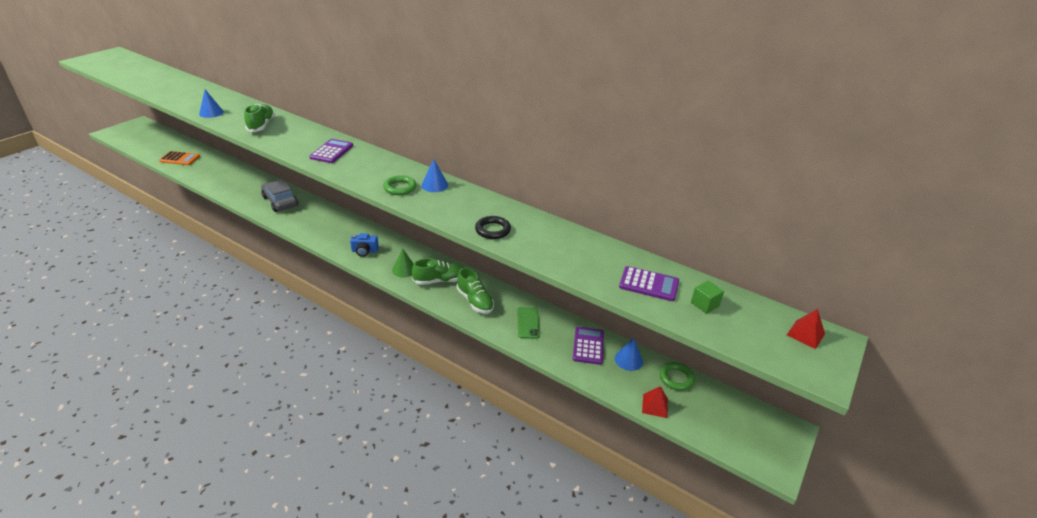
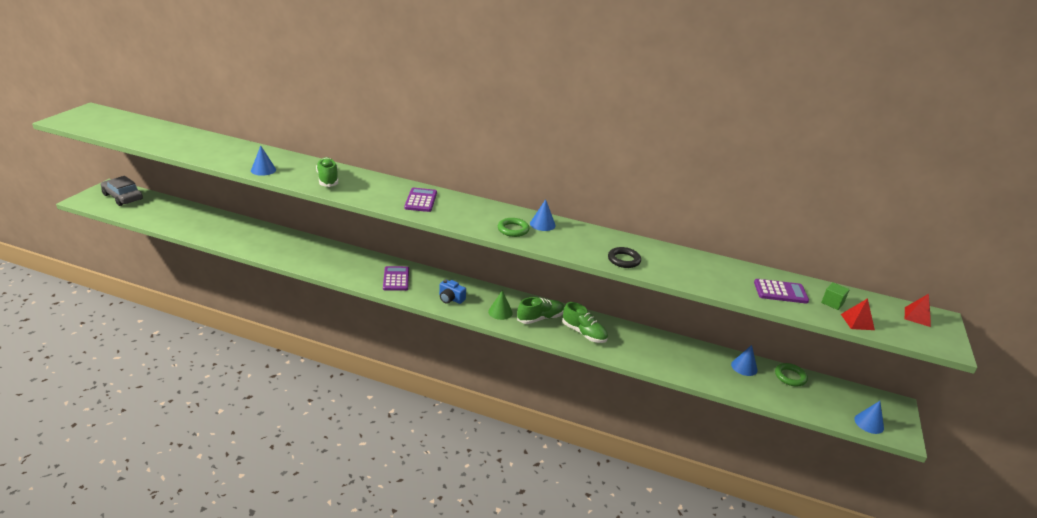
camera: 15 degrees left, 5 degrees down
(180, 159) = (188, 223): orange calculator -> none
(280, 201) = (331, 258): grey car -> grey car (122, 197)
(364, 251) = (450, 299): blue camera -> blue camera turned 45 degrees clockwise
(528, 322) = (642, 346): green phone -> none
(588, 346) = (704, 359): purple calculator -> purple calculator (396, 279)
(655, 405) = (785, 401): red pyramid -> red pyramid (857, 322)
(743, 446) = (869, 423): none -> blue cone

